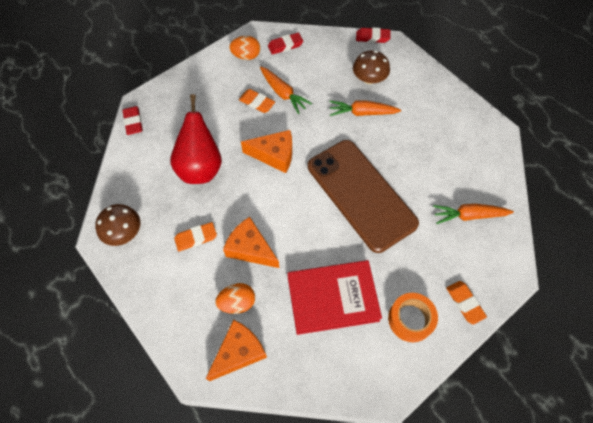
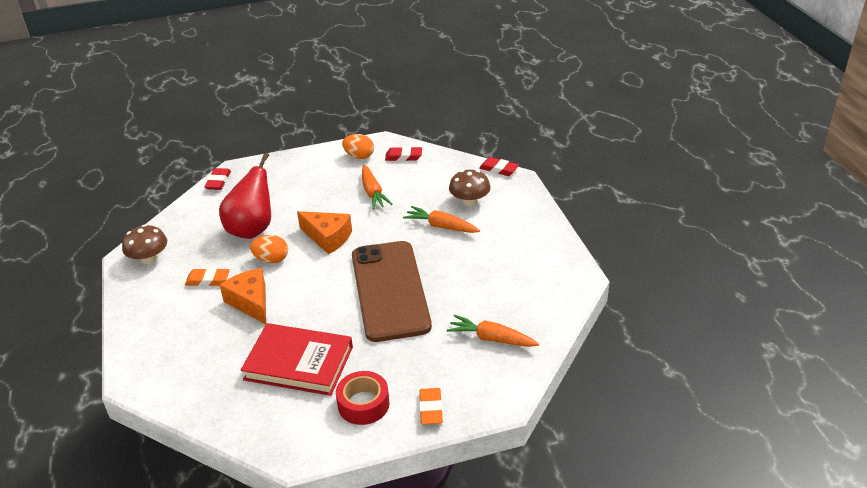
camera: 25 degrees right, 25 degrees down
(237, 302) = (207, 339): orange egg -> orange egg (271, 259)
(239, 352) = (180, 376): orange cheese -> none
(257, 103) = (342, 194): orange eraser -> none
(410, 319) = (363, 404): orange tape -> red tape

